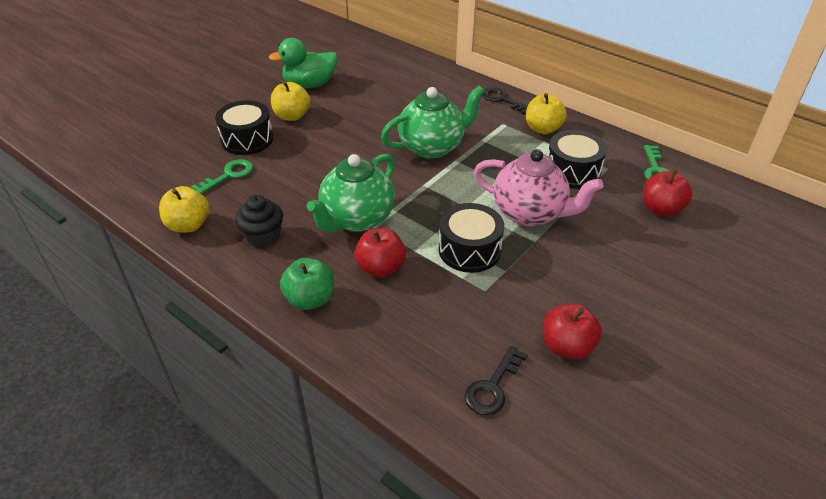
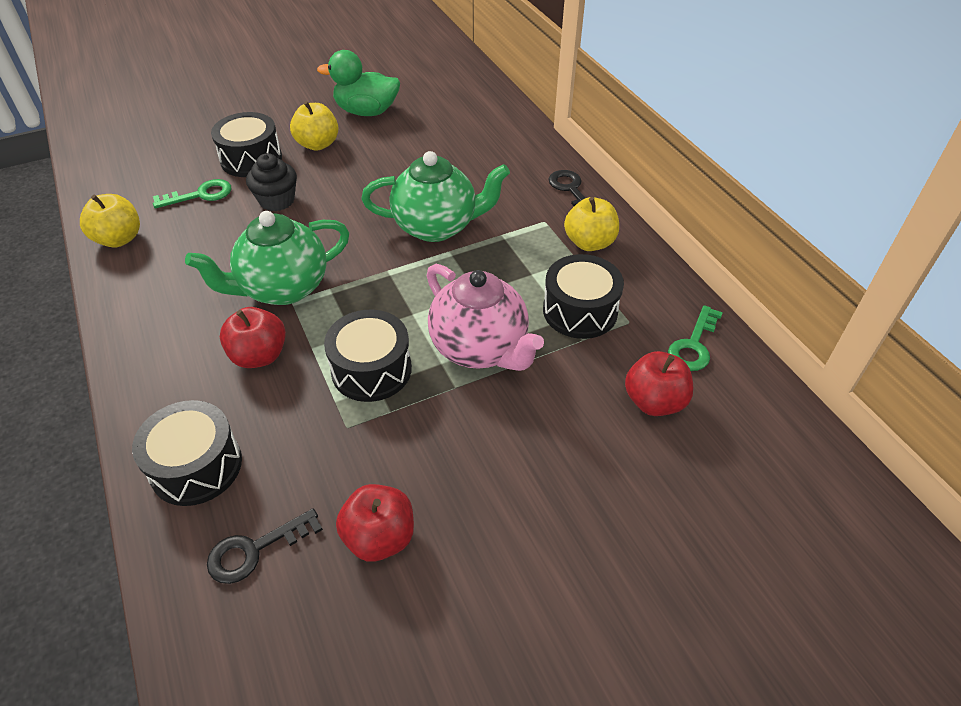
camera: 25 degrees right, 5 degrees up
(263, 236) = (176, 275): black cupcake -> black cupcake (277, 200)
(310, 299) = (160, 365): green apple -> none
(401, 353) = (196, 466): none -> black drum

